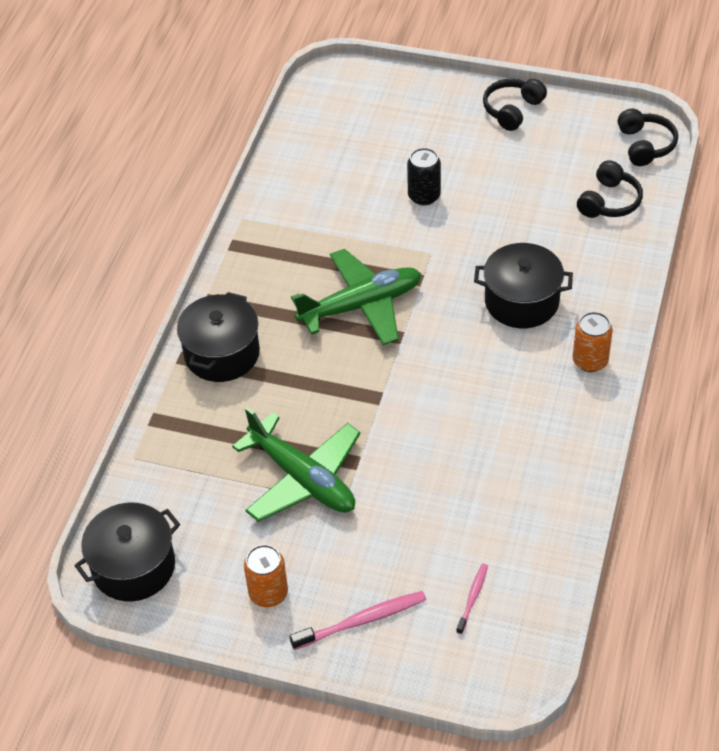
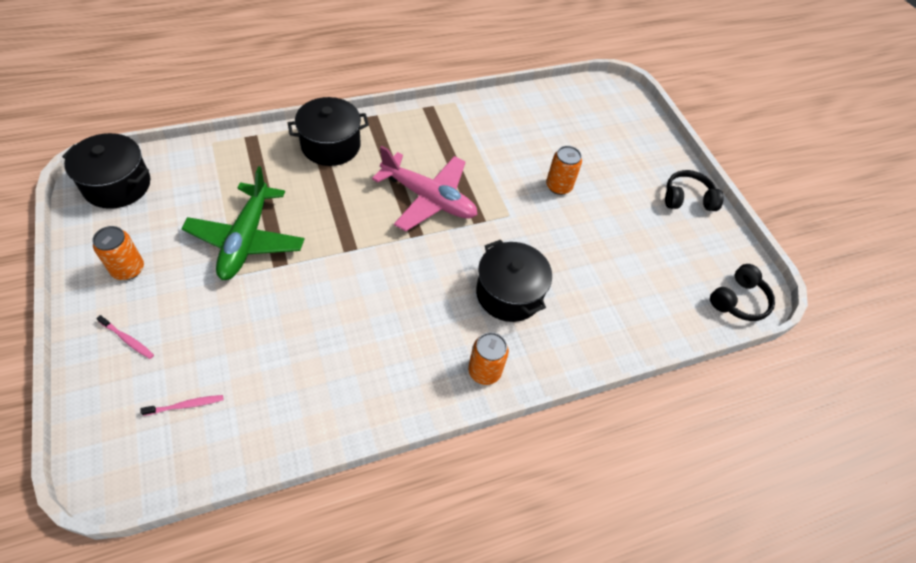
camera: 45 degrees right, 5 degrees up
(361, 305) = (428, 198): green plane -> pink plane
(362, 621) = (128, 340): pink toothbrush -> pink toothbrush, size x0.58
(424, 196) = (558, 186): black can -> orange can
(609, 201) = (658, 304): black headphones -> none

